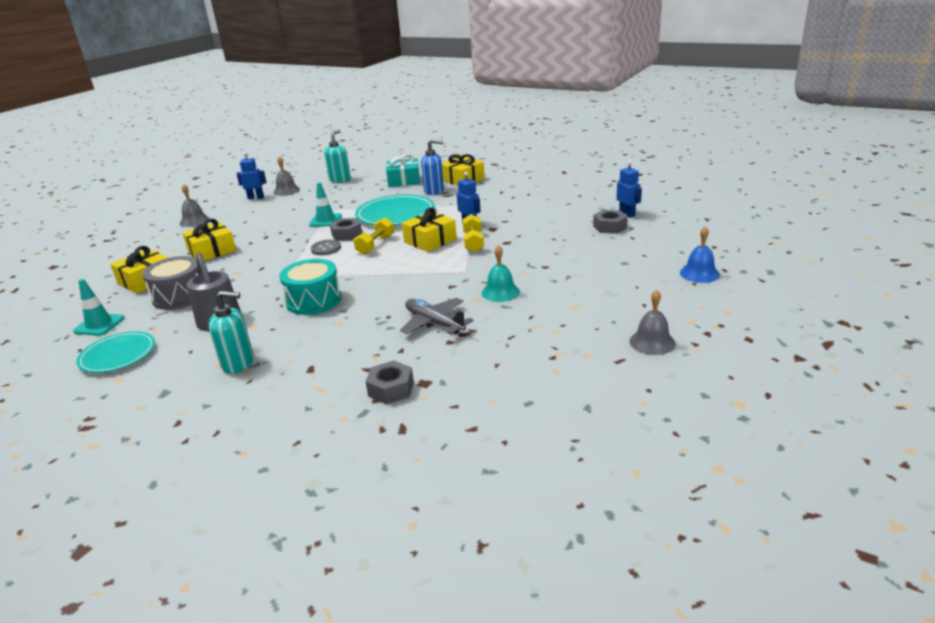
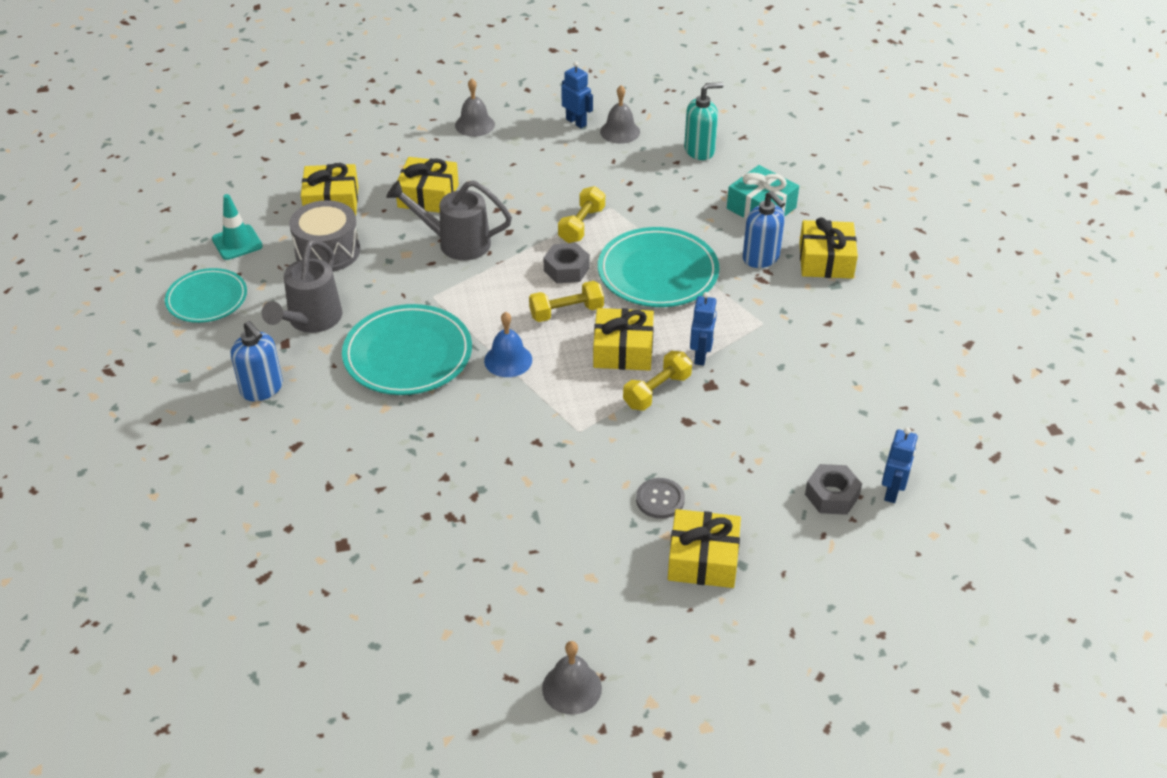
camera: 45 degrees right, 15 degrees up
(238, 363) = (262, 389): turquoise soap dispenser -> blue soap dispenser
(263, 256) = (456, 243): none -> grey watering can
(314, 300) = (408, 354): turquoise drum -> turquoise plate
(325, 220) = (581, 225): turquoise traffic cone -> yellow dumbbell
(326, 248) = (518, 278): grey button -> grey button (660, 499)
(391, 389) = (312, 527): grey nut -> none
(434, 323) = (450, 479): grey plane -> none
(500, 292) = (562, 492): turquoise bell -> none
(606, 271) = (703, 559): none -> yellow gift
(699, 273) = (783, 655): blue bell -> blue bell (508, 360)

